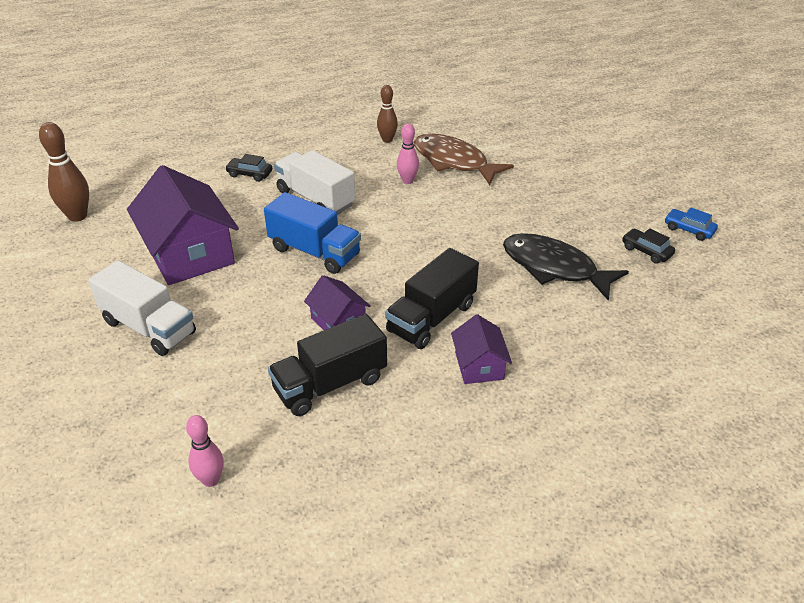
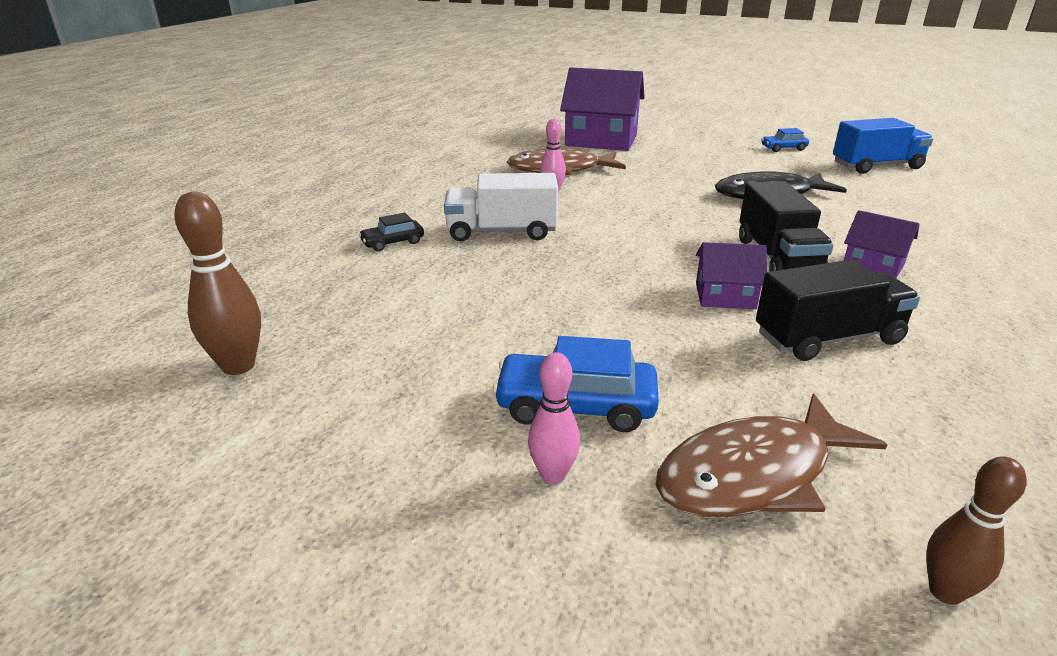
camera: 45 degrees left, 10 degrees down
(147, 410) = (754, 474): none -> brown fish
(149, 327) = (575, 406): white truck -> blue car
(189, 253) = (471, 325): purple house -> purple house (601, 140)
(211, 480) = (945, 478): pink bowling pin -> pink bowling pin (553, 475)
(314, 252) = (590, 264): blue truck -> blue truck (876, 166)
(330, 384) = (828, 338): black truck -> black truck turned 120 degrees counterclockwise
(387, 140) = (474, 176): brown bowling pin -> brown bowling pin (945, 592)
(646, 251) = (791, 166): black car -> none

